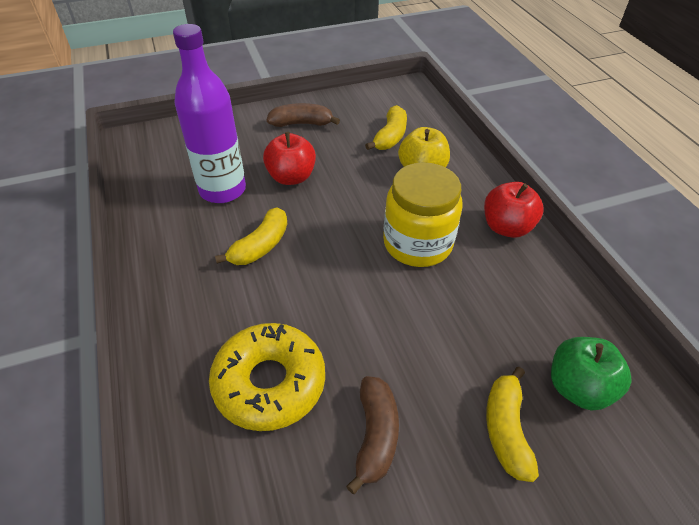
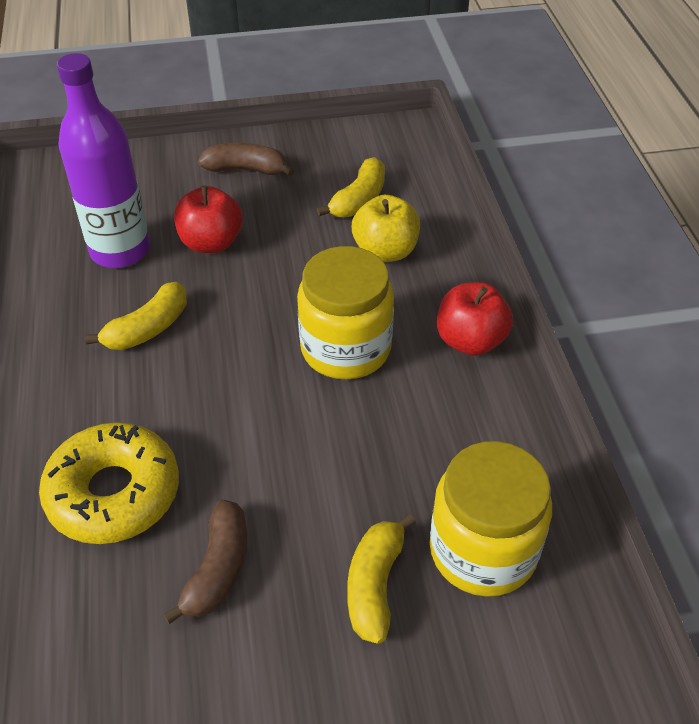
camera: 10 degrees right, 0 degrees up
(578, 387) = (483, 550): green apple -> yellow jar

